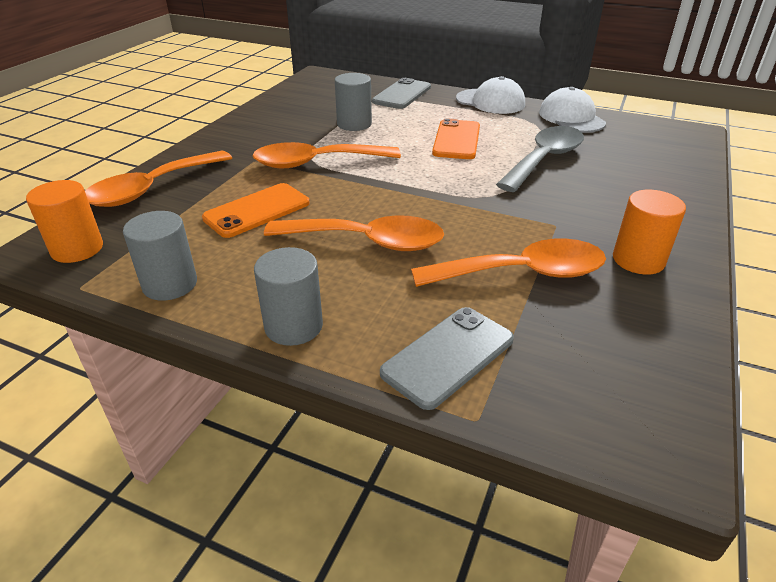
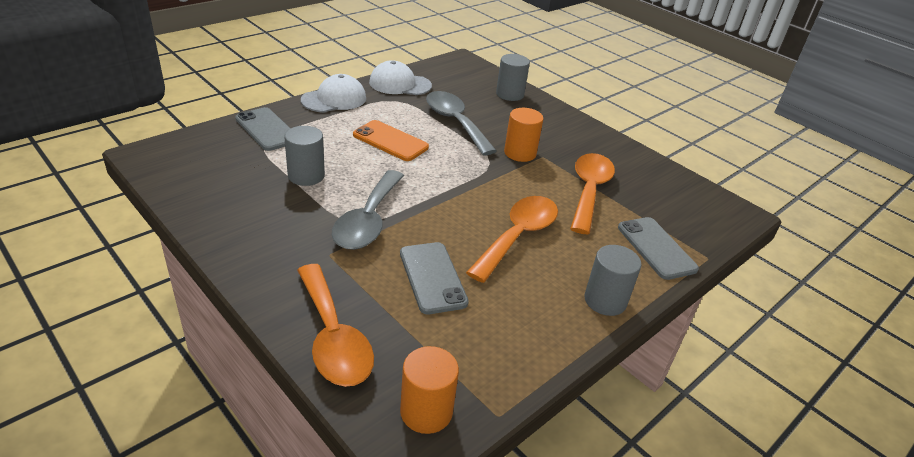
camera: 70 degrees left, 0 degrees up
(170, 284) = (523, 354): grey cylinder -> grey cylinder (510, 94)
(257, 211) = (432, 277): orange phone -> grey phone
(316, 163) = (368, 220): orange spoon -> grey spoon
(638, 260) = (595, 149): orange cylinder -> orange cylinder (520, 153)

